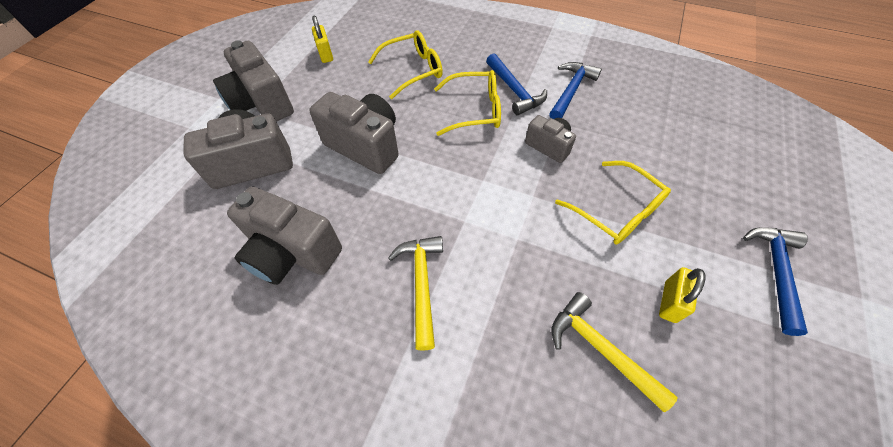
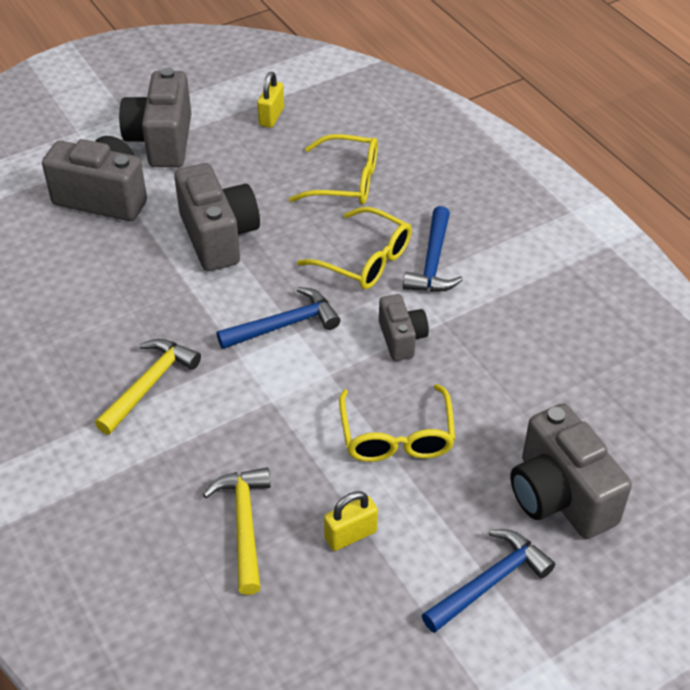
camera: 35 degrees right, 10 degrees down
(292, 253) = (70, 296): grey camera -> grey camera (559, 496)
(571, 90) = (498, 296): blue hammer -> blue hammer (285, 325)

